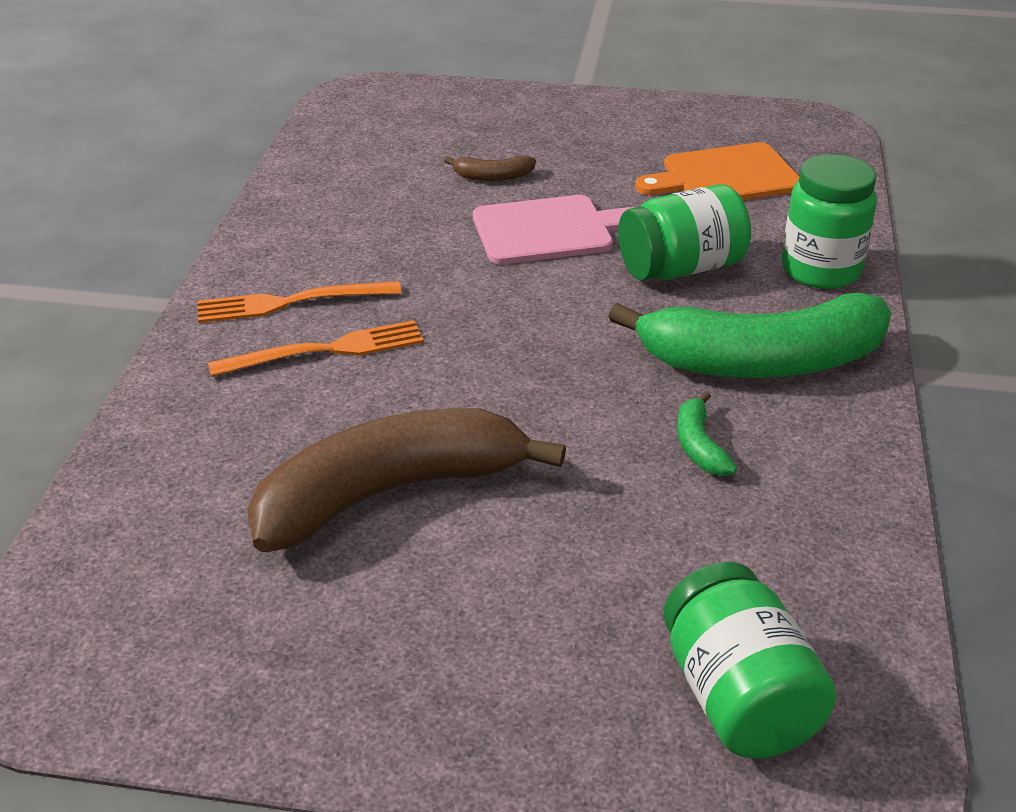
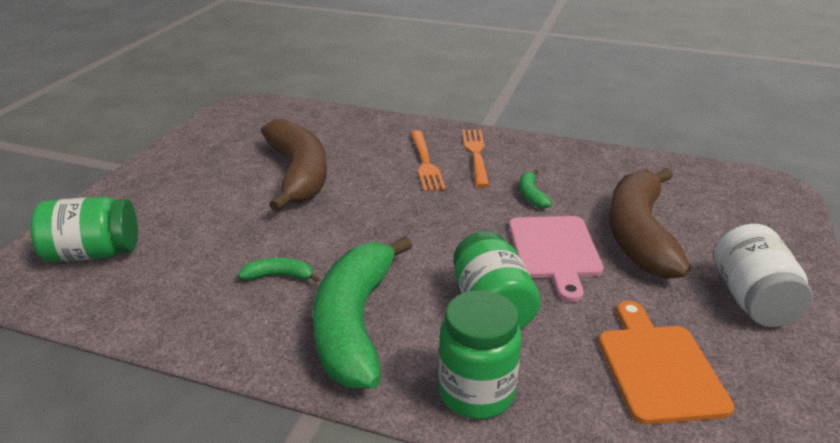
camera: 100 degrees right, 5 degrees down
(415, 249) = (531, 195): none -> green banana
(492, 176) = (639, 234): brown banana -> brown banana, size x2.50
(594, 125) = (752, 299): none -> white jar

